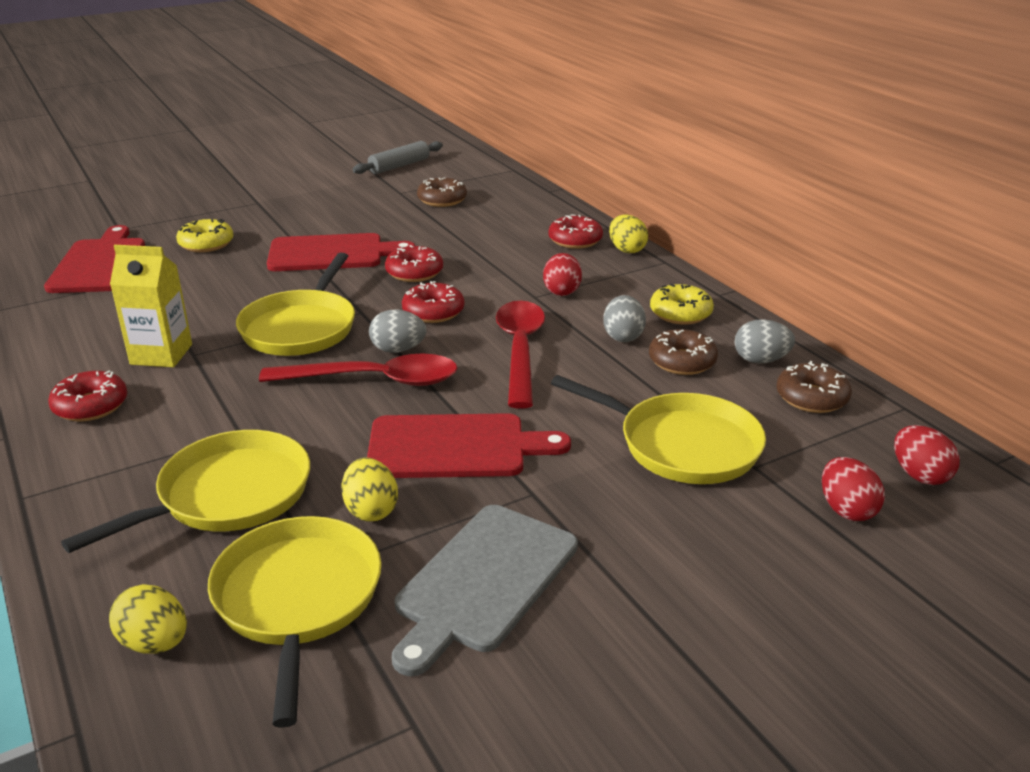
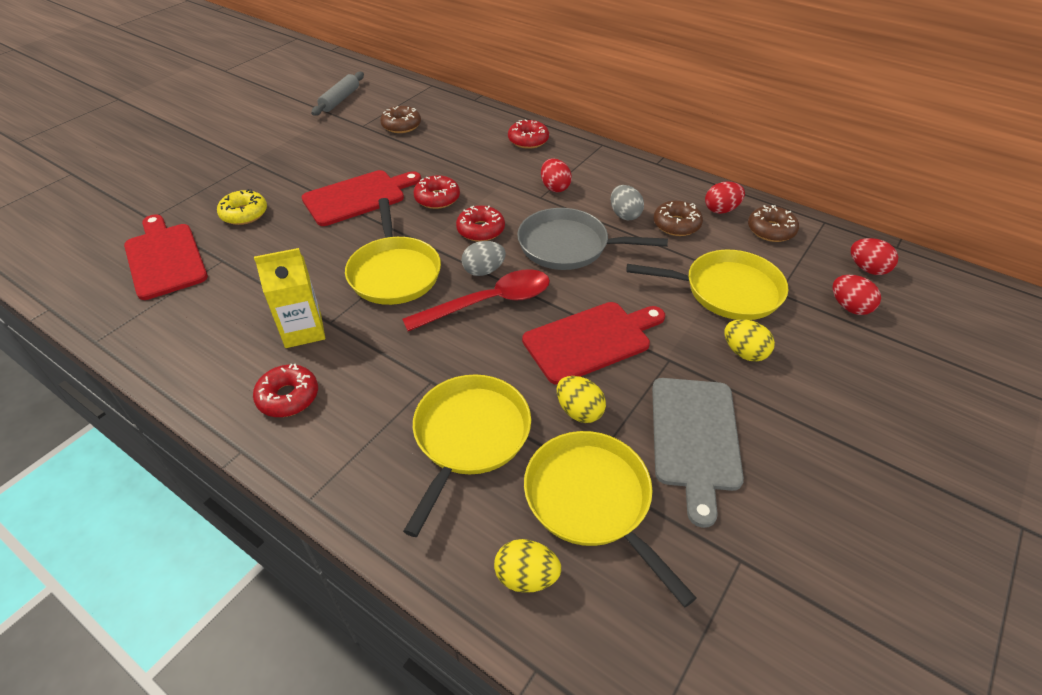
camera: 25 degrees left, 15 degrees up
(520, 350) = (568, 246): red spoon -> grey pan
(626, 250) = (569, 140): yellow egg -> yellow egg (744, 352)
(680, 313) = (645, 185): yellow donut -> none
(760, 360) = (721, 210): grey egg -> red egg

